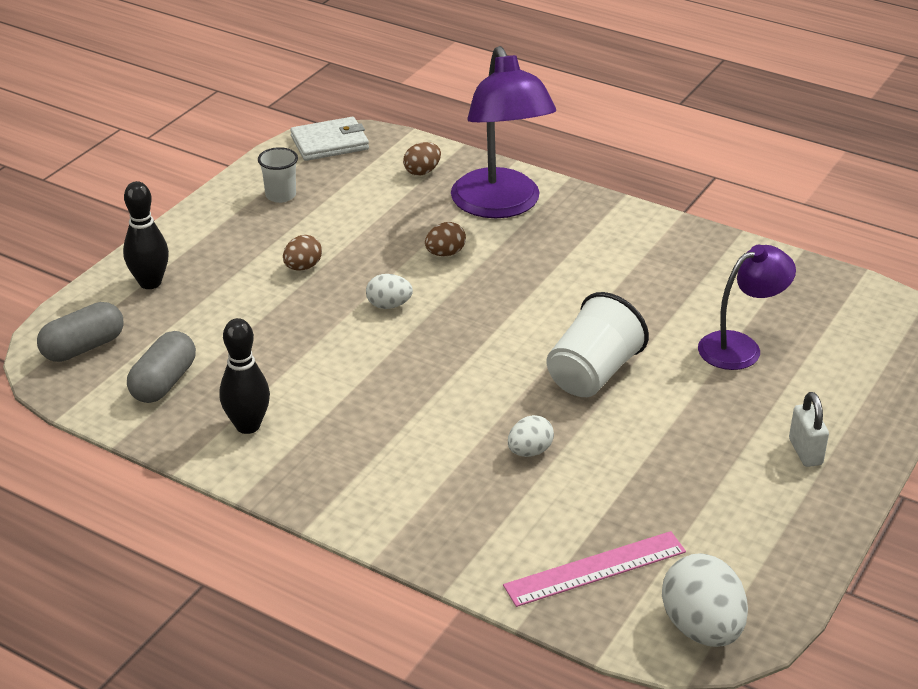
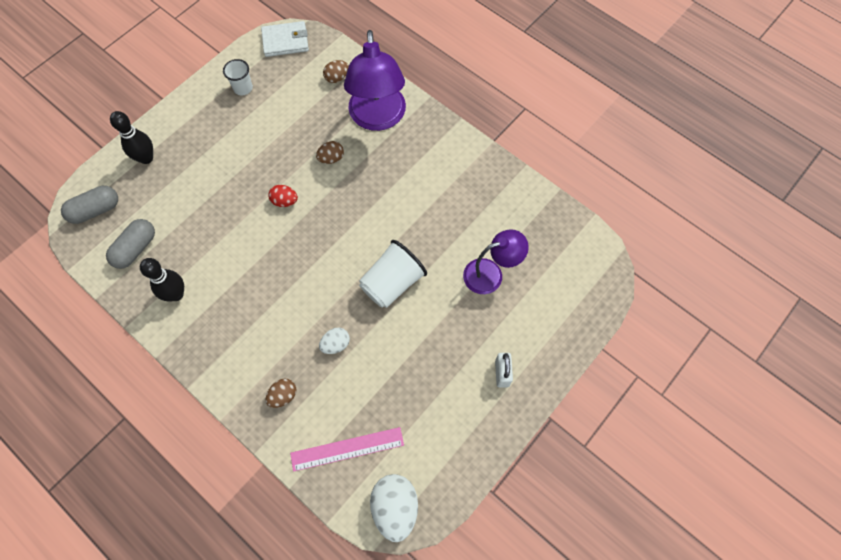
camera: 10 degrees right, 30 degrees up
(303, 267) = (241, 158): brown egg -> brown egg (283, 396)
(389, 305) = (284, 201): white egg -> red egg

